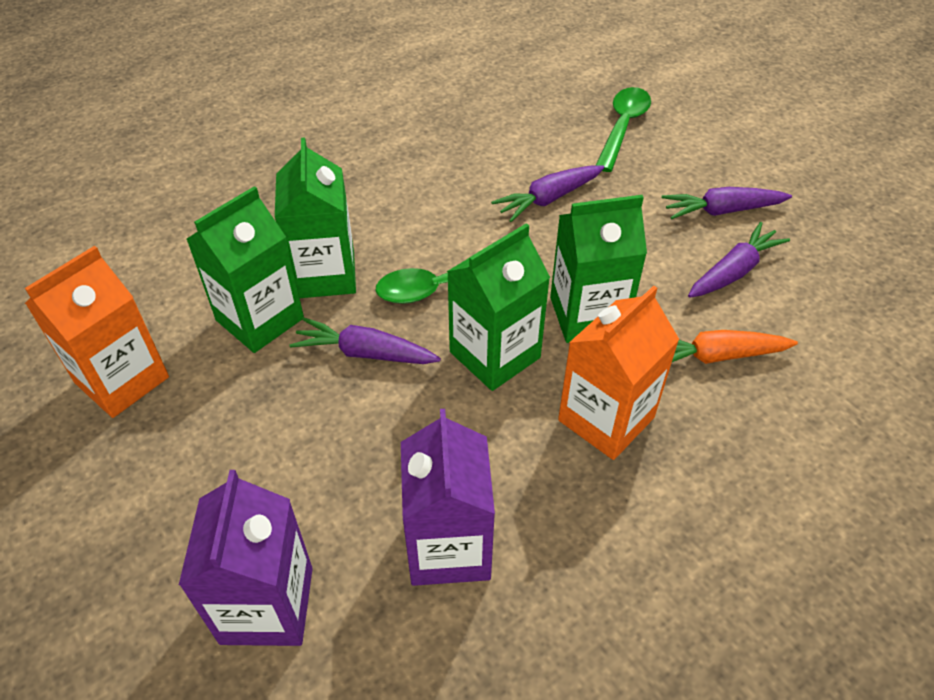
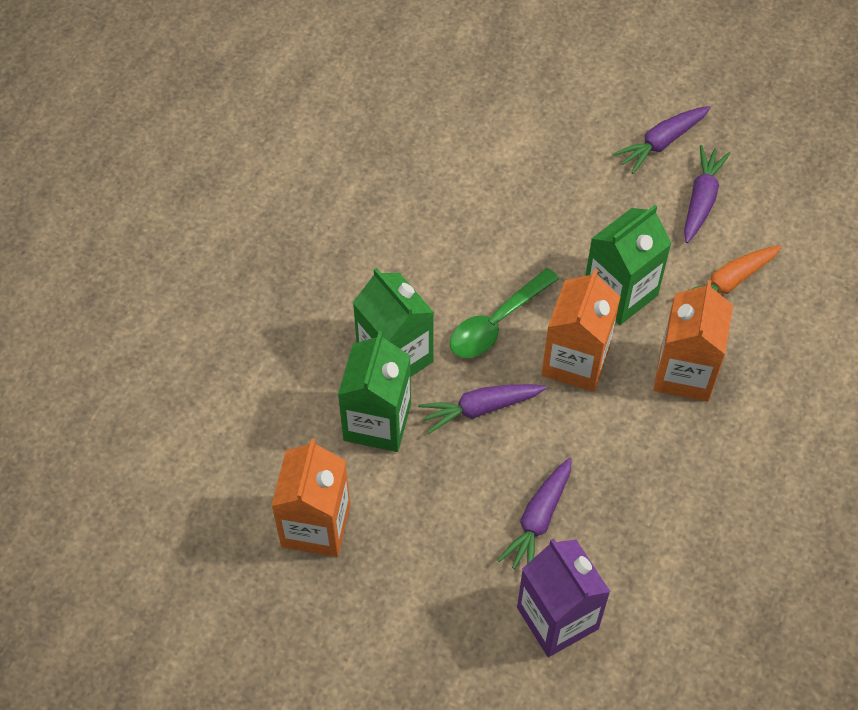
camera: 30 degrees left, 10 degrees up
(448, 546) = (643, 518): purple carton -> none
(495, 355) = (575, 361): green carton -> orange carton
(548, 199) = (520, 195): purple carrot -> purple carrot (538, 520)
(622, 127) = (531, 87): green spoon -> none

